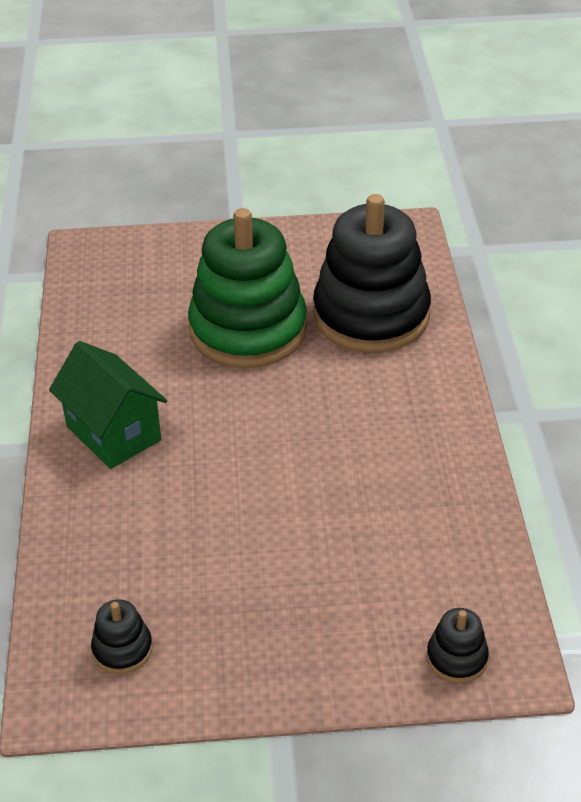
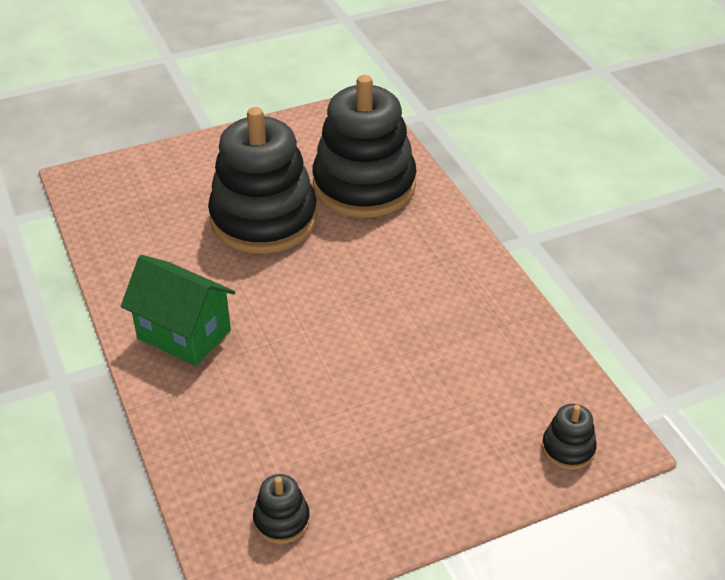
camera: 20 degrees left, 0 degrees up
(248, 330) = (263, 219): green stacking toy -> black stacking toy

